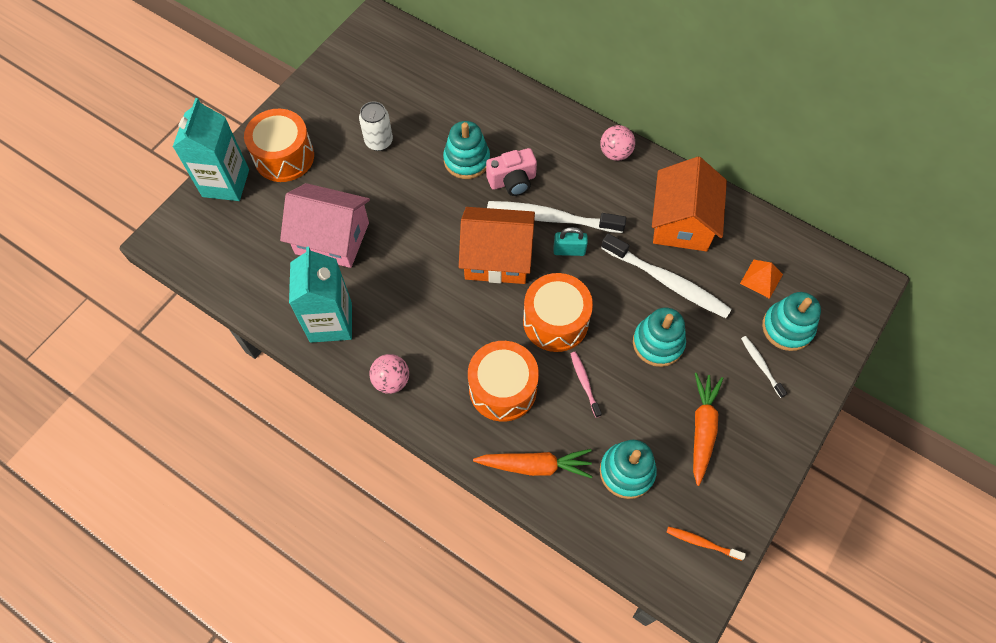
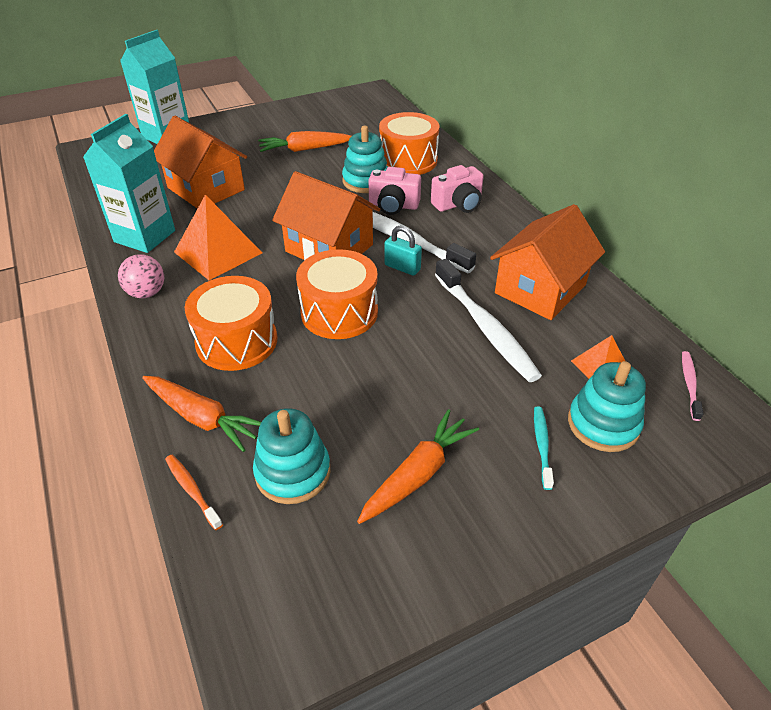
camera: 30 degrees right, 20 degrees down
(284, 157) = (224, 136): orange drum -> orange drum (408, 160)
(332, 238) = (206, 189): pink house -> orange house
(379, 141) = (305, 149): white can -> orange carrot
(410, 308) = (218, 252): none -> orange pyramid
(564, 154) = (458, 204): none -> pink camera
(584, 383) = (321, 372): pink toothbrush -> pink toothbrush (689, 384)
(615, 153) = (510, 219): pink ball -> none
(658, 343) = (431, 373): turquoise stacking toy -> none
(702, 543) = (316, 598): orange toothbrush -> orange toothbrush (192, 490)
(761, 365) = (542, 445): white toothbrush -> turquoise toothbrush

